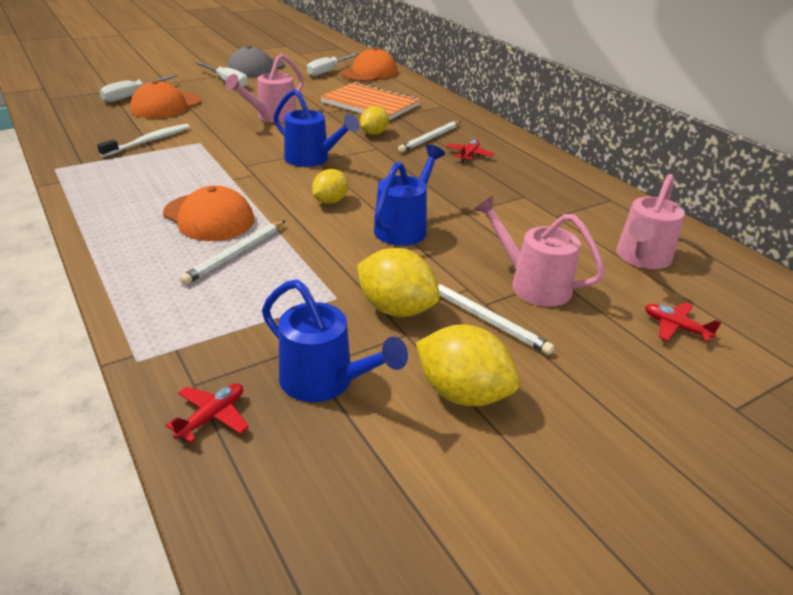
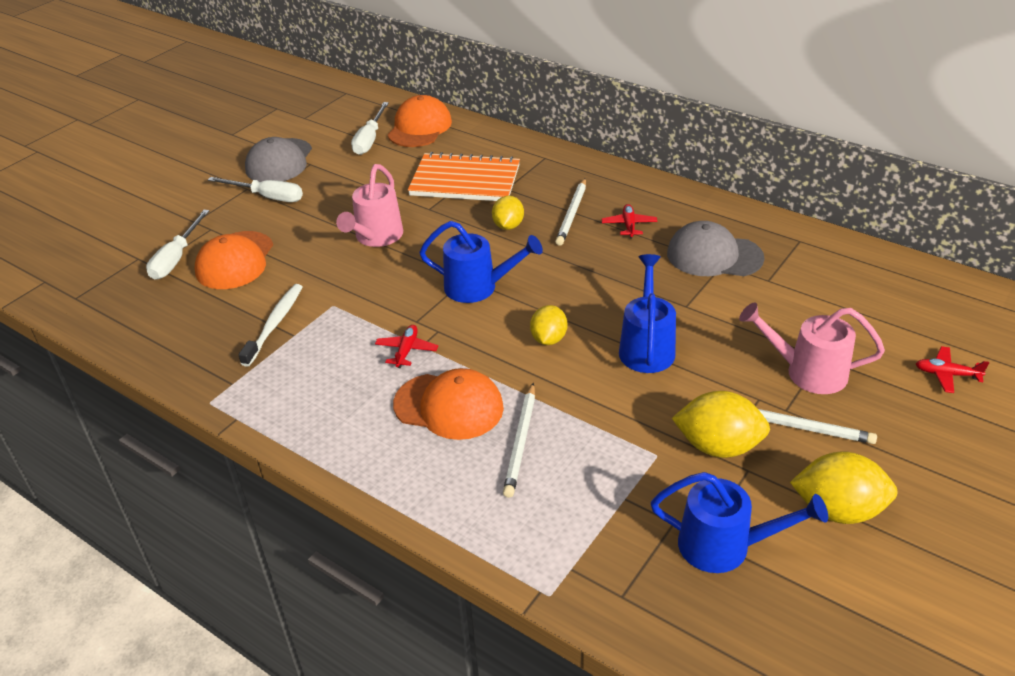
camera: 20 degrees left, 5 degrees up
(212, 417) = (667, 619): red plane -> red plane (406, 350)
(522, 189) = (714, 256): none -> grey cap
(641, 258) = (872, 306): pink watering can -> none

